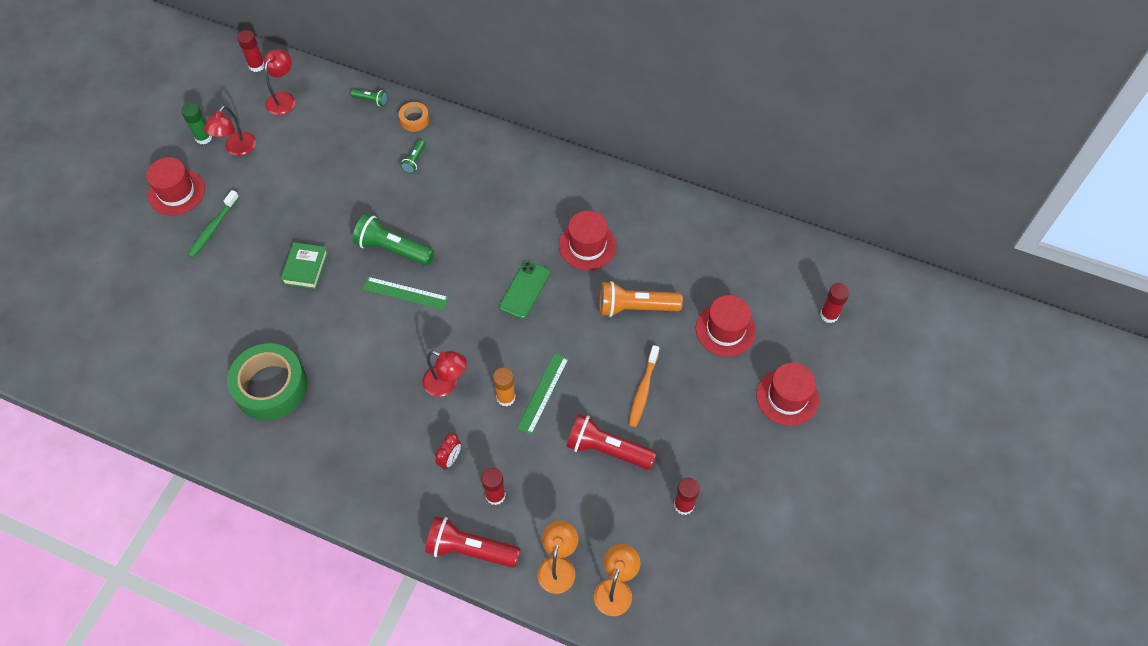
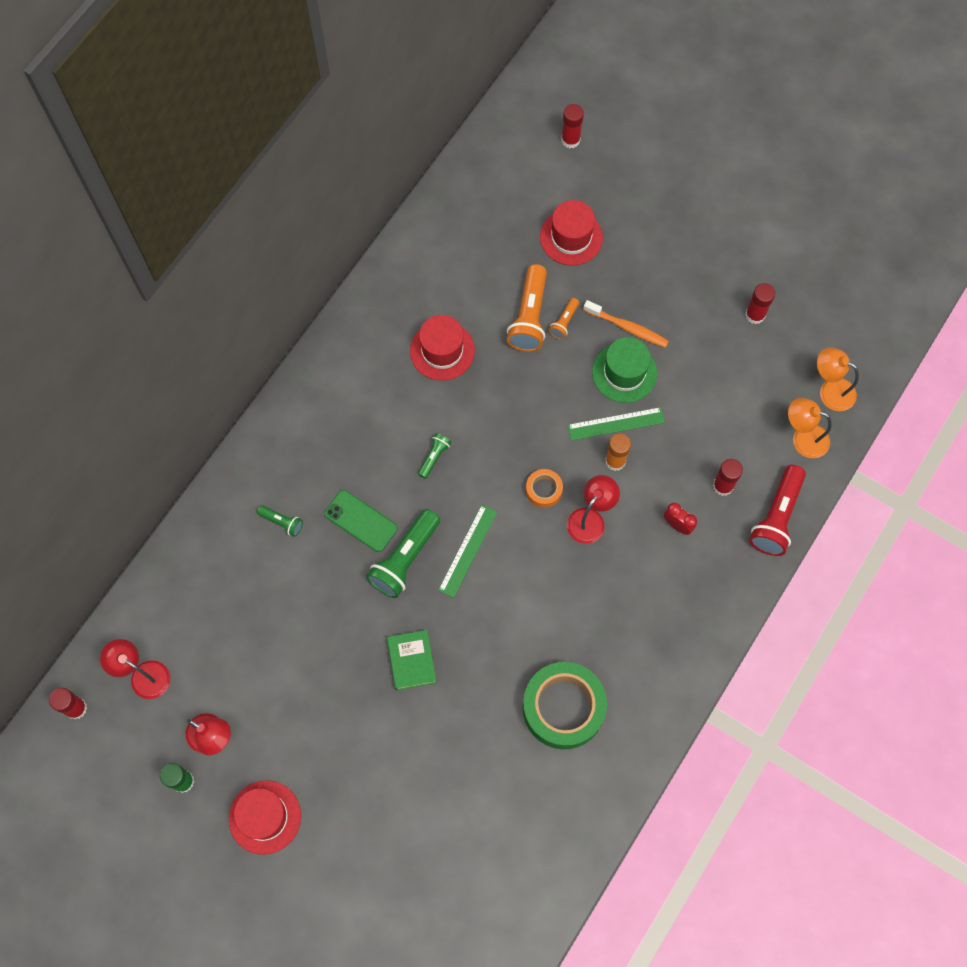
camera: 80 degrees left, 10 degrees up
(213, 228) = (331, 771): green toothbrush -> none
(305, 268) = (411, 661): green book -> green book turned 60 degrees clockwise
(371, 100) = (174, 565): green flashlight -> green flashlight (434, 457)
(414, 120) = (218, 516): orange tape -> orange tape (544, 490)
(524, 290) = (487, 423): green phone -> green phone (361, 521)
(543, 393) = (616, 424): green ruler -> green ruler turned 45 degrees counterclockwise
(596, 393) = (624, 372): none -> green hat
(607, 449) = (688, 373): red flashlight -> none
(636, 336) = (564, 322): none -> orange flashlight
(787, 397) = (655, 199): red hat -> none

